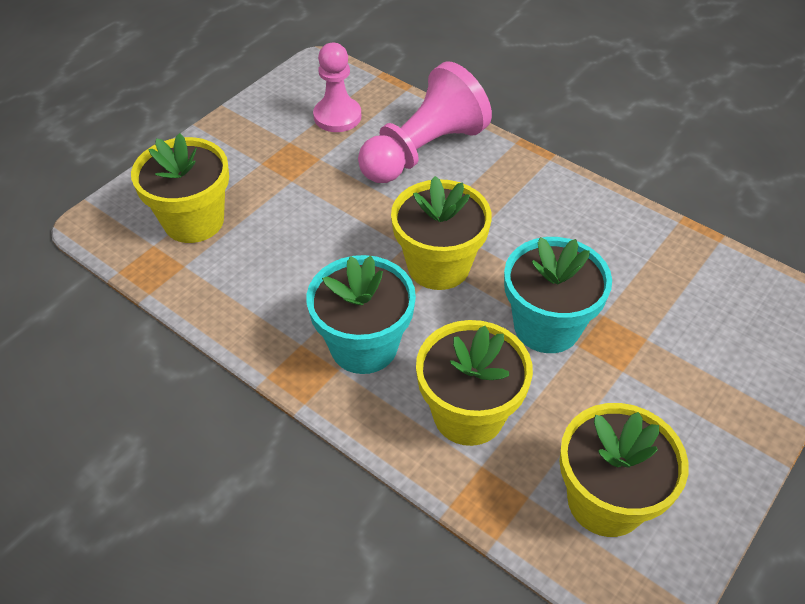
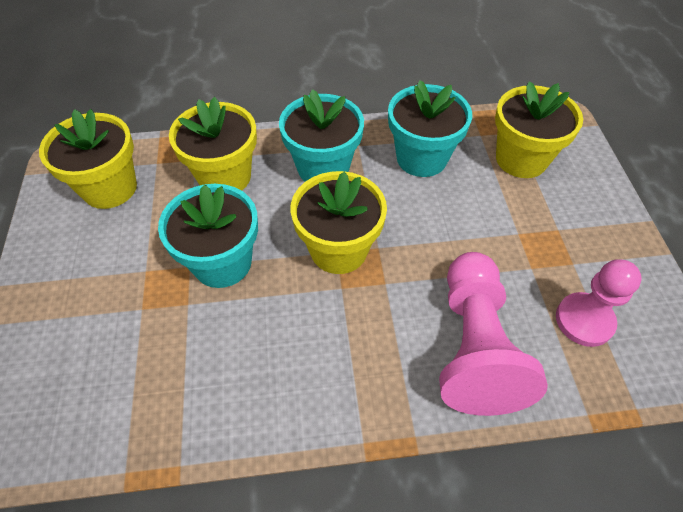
camera: 135 degrees right, 5 degrees up
(267, 285) = (421, 158): none -> turquoise flower pot

